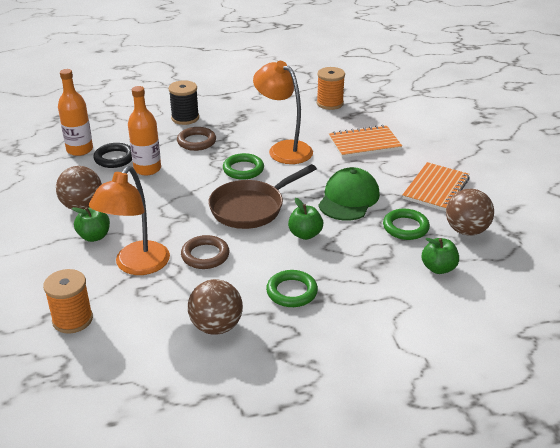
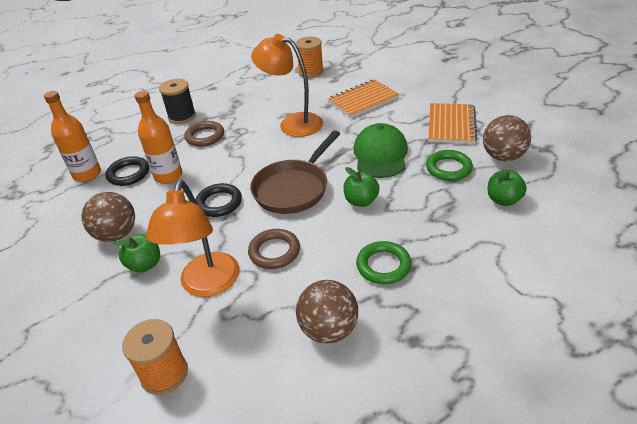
camera: 15 degrees left, 5 degrees up
(179, 203) = (219, 203): none -> black ring
(243, 169) = (265, 152): green ring -> none

